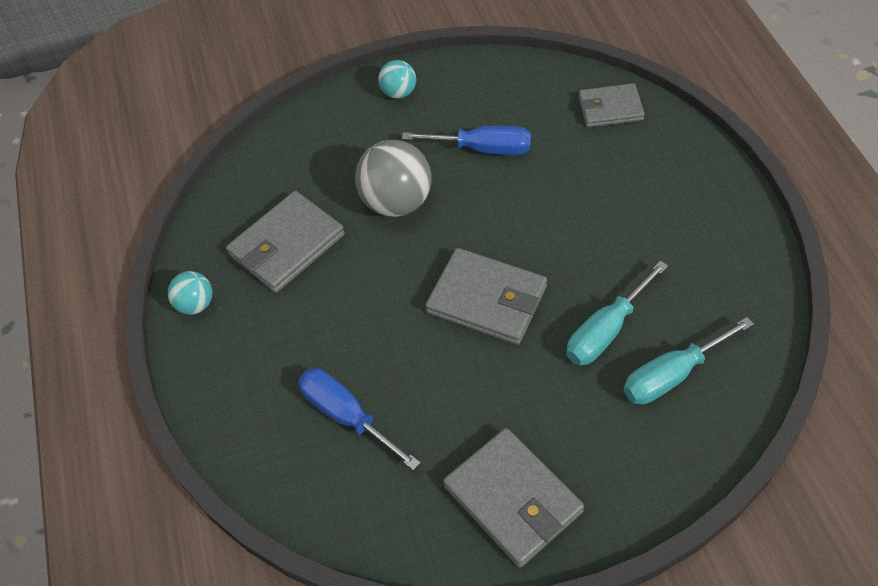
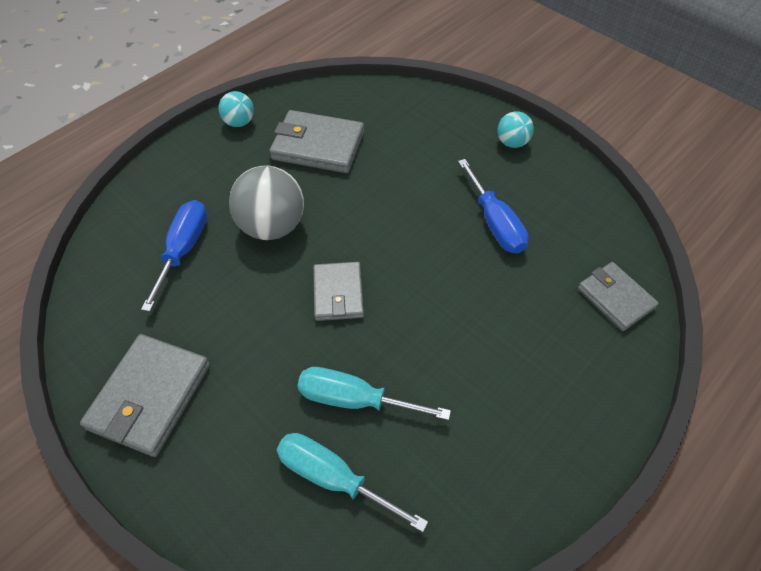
camera: 55 degrees right, 0 degrees up
(397, 202) = (400, 191): grey ball -> grey ball (272, 226)
(487, 300) = (338, 293): grey wallet -> grey wallet, size x0.65

